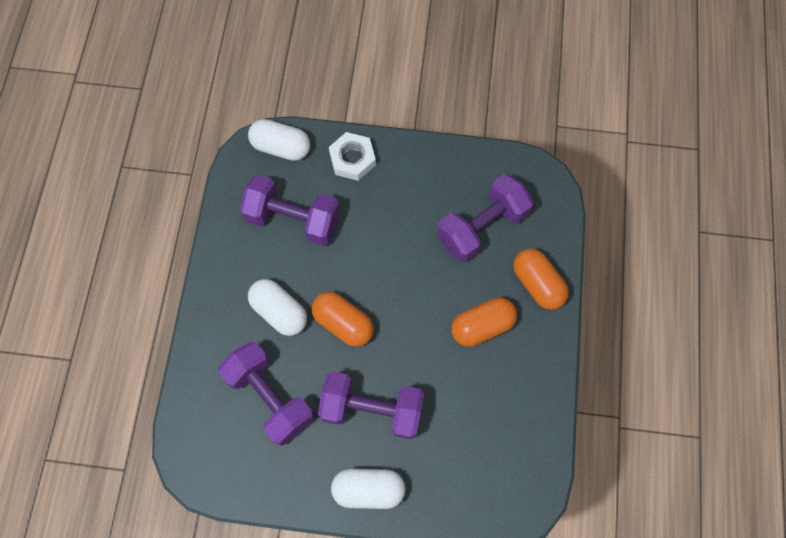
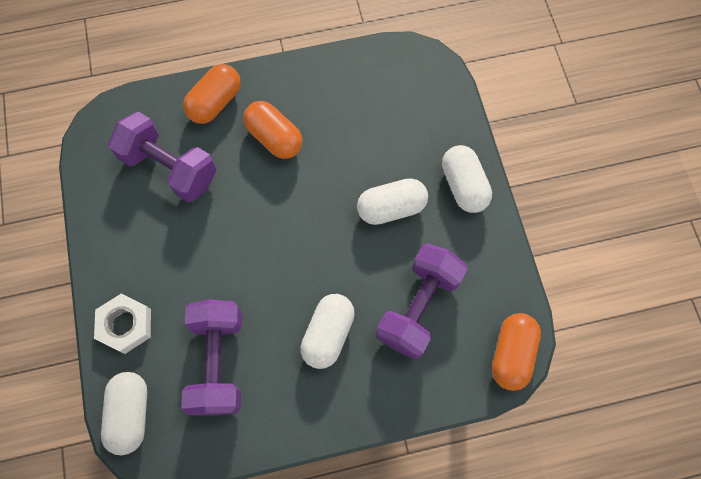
camera: 110 degrees left, 0 degrees up
(343, 323) = (317, 265): orange capsule -> orange capsule (511, 354)
(372, 409) = (391, 208): purple dumbbell -> white capsule

